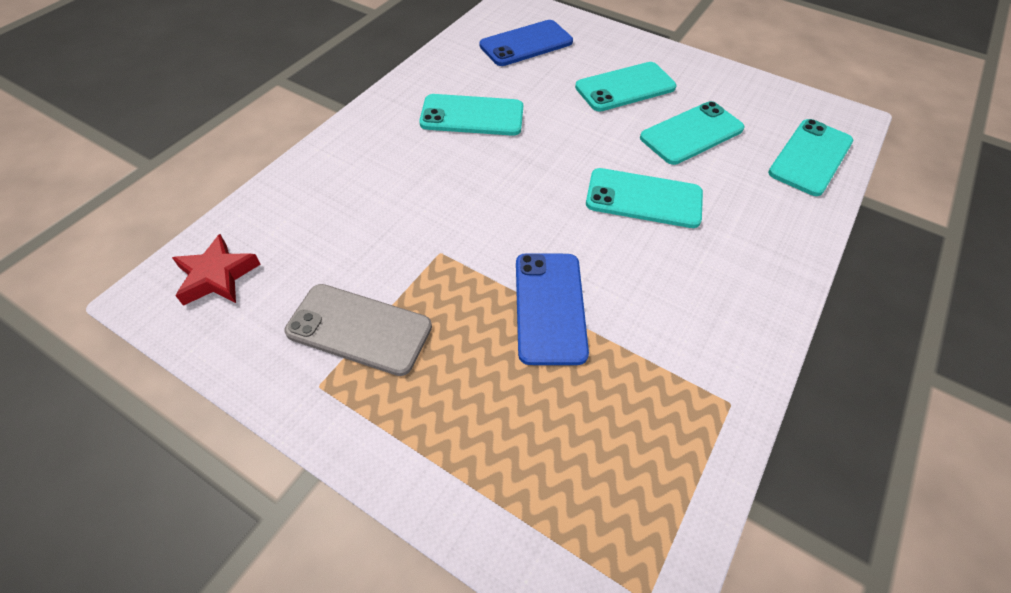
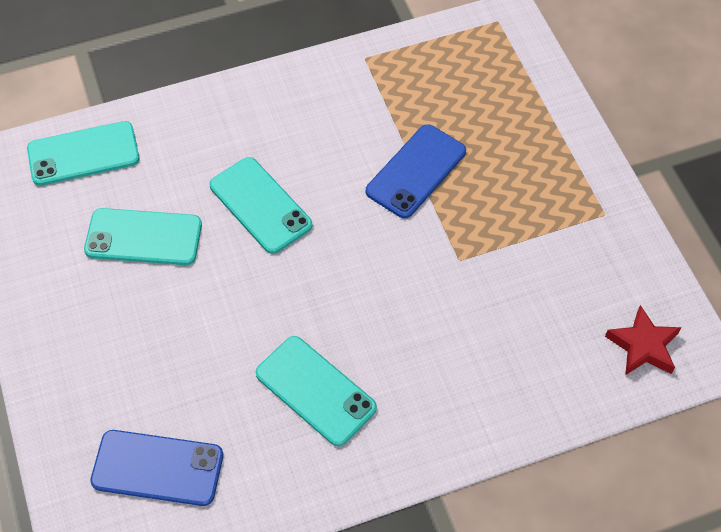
camera: 140 degrees left, 5 degrees up
(359, 329) = (557, 236): grey phone -> none
(625, 87) = (133, 329): turquoise phone -> none

